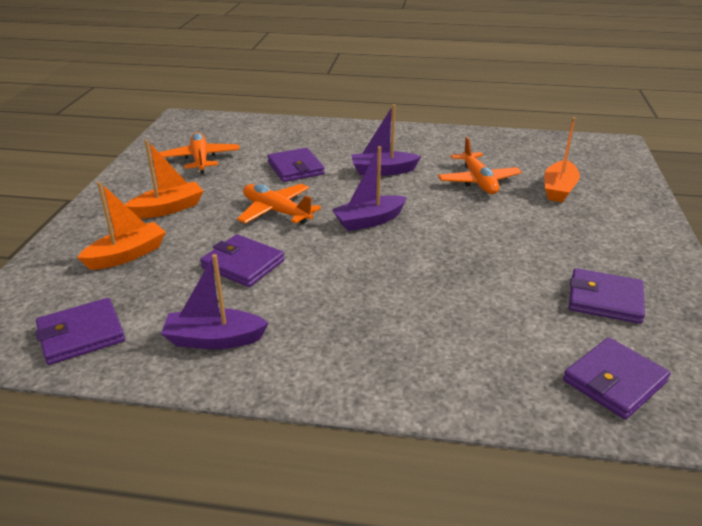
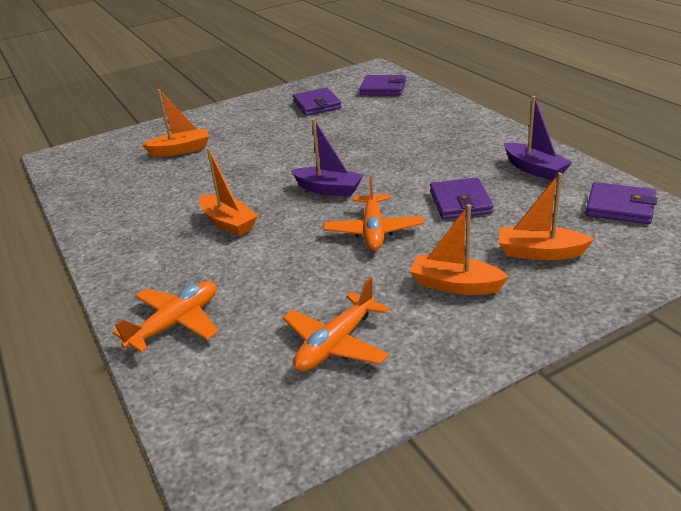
camera: 125 degrees left, 0 degrees up
(296, 168) = (278, 268): purple wallet -> none
(383, 171) = (228, 223): purple boat -> orange boat
(478, 181) = (200, 179): orange plane -> orange plane (176, 323)

